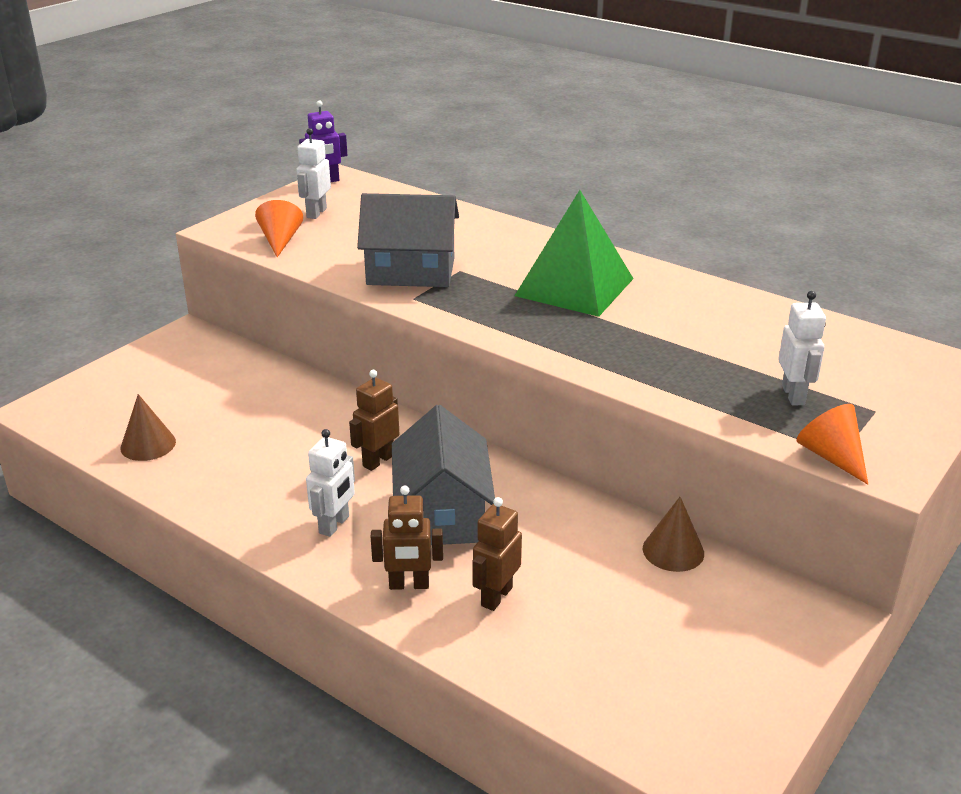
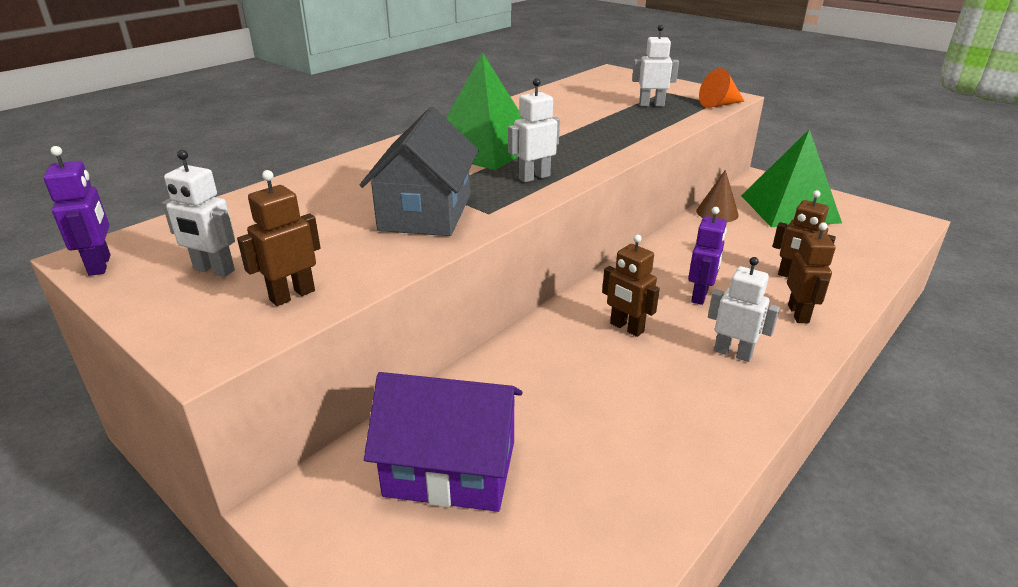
camera: 85 degrees left, 0 degrees up
(148, 444) = (606, 517): brown cone -> none
(207, 381) = (450, 468): none -> purple house
(280, 241) = (292, 295): orange cone -> brown robot
(442, 513) = (700, 296): grey house -> purple robot
(499, 316) = (534, 177): none -> white robot
(716, 630) = (789, 209): none -> green pyramid

